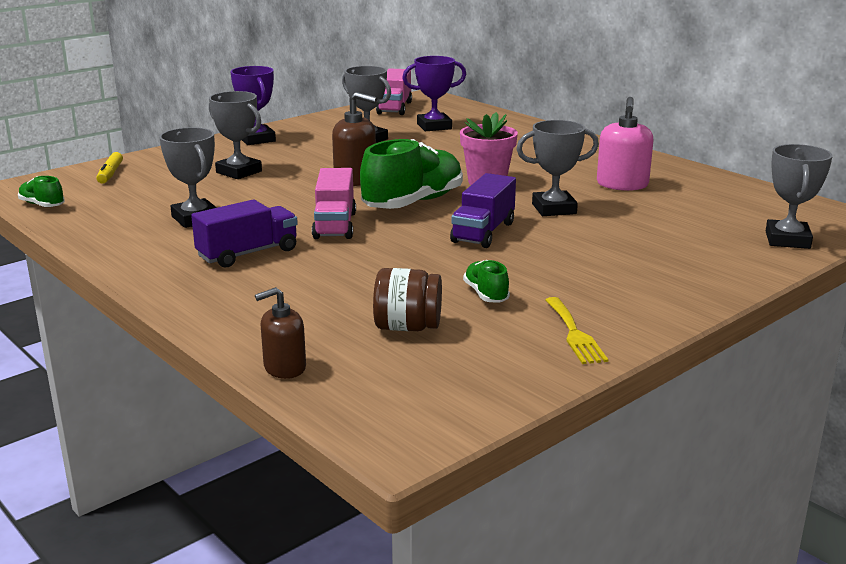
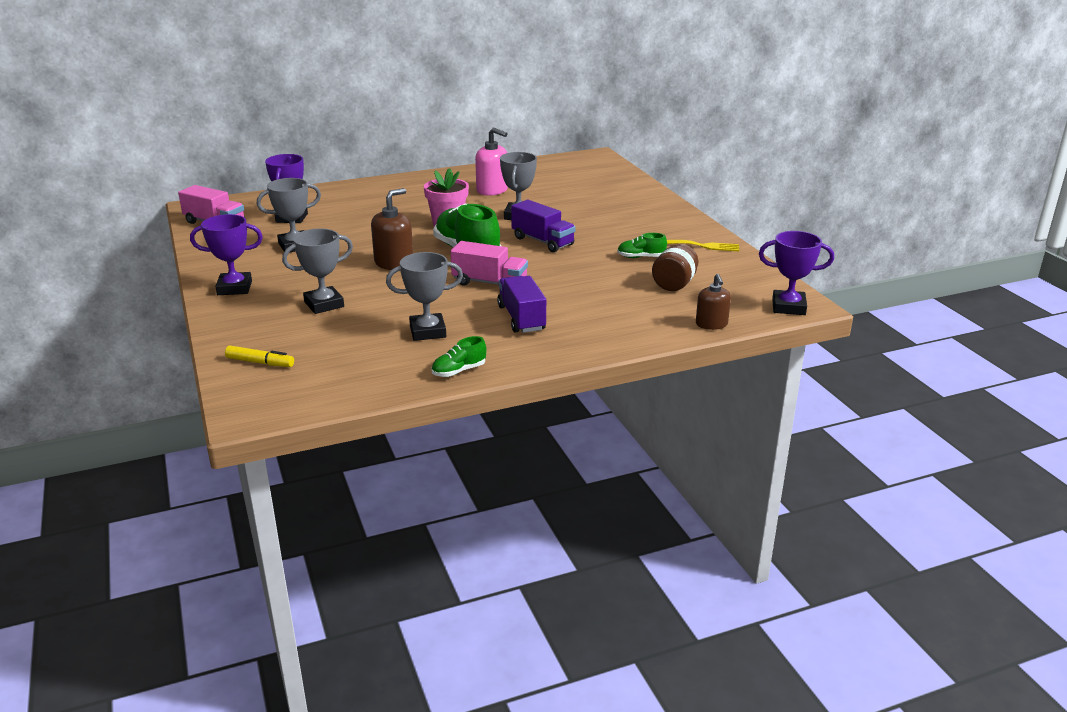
camera: 70 degrees left, 5 degrees up
(42, 205) = (322, 400): green shoe -> green shoe (459, 371)
(383, 426) = (788, 307): none -> purple trophy
(787, 240) = (614, 175): grey trophy -> none

